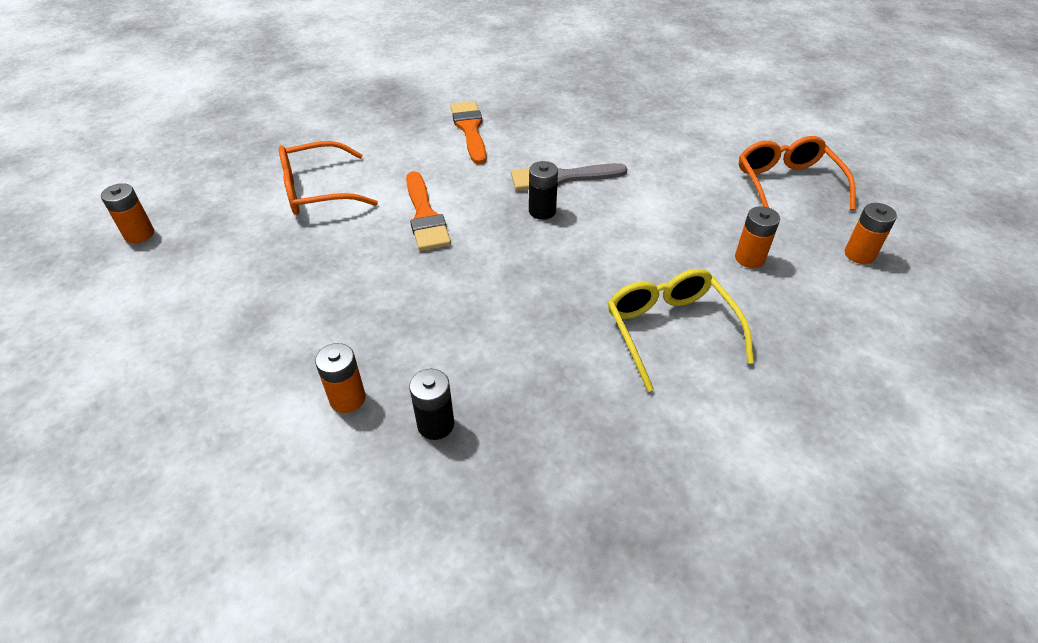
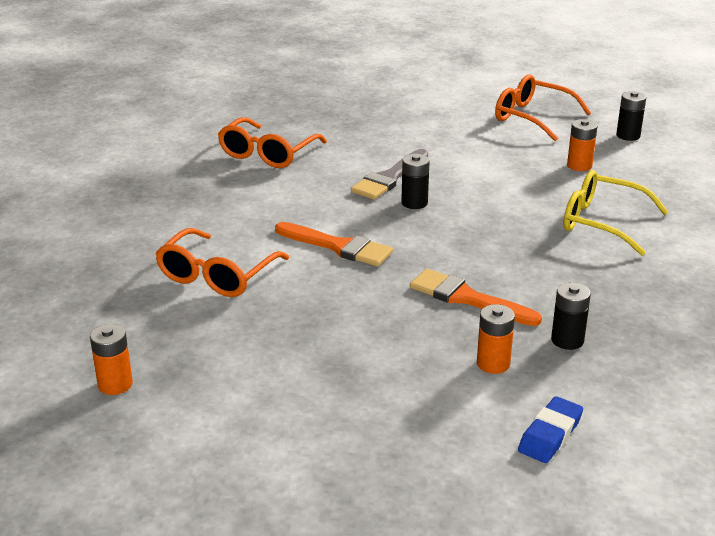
camera: 45 degrees left, 15 degrees down
(269, 501) = (550, 435): none -> blue eraser
(470, 129) = (260, 180): orange brush -> orange brush (467, 298)
(511, 110) = (268, 153): none -> orange glasses
(859, 254) = (628, 136): orange battery -> black battery

